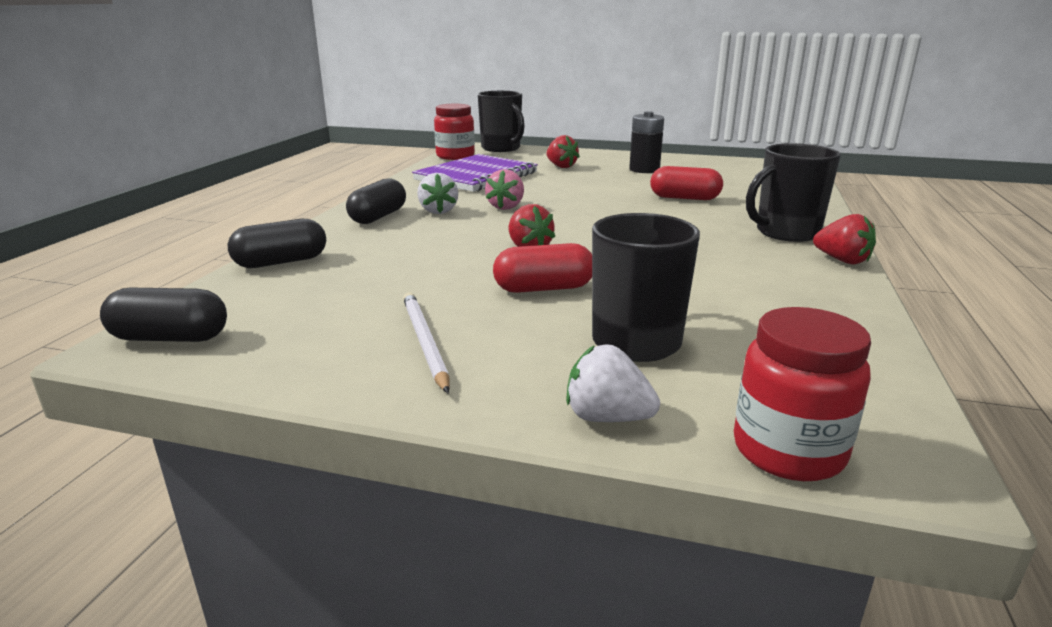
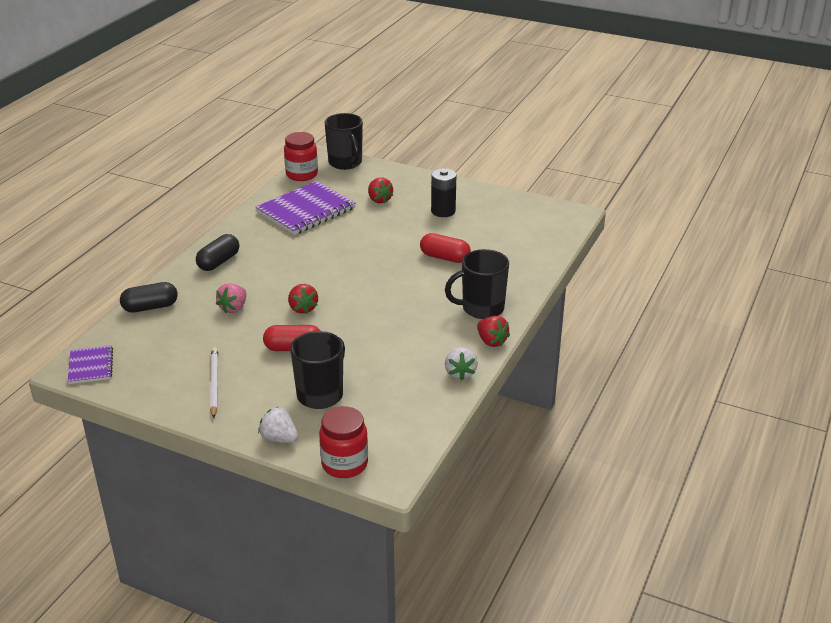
camera: 10 degrees right, 10 degrees up
(170, 338) = (91, 366): black capsule -> purple notebook
(438, 211) = (261, 258): white strawberry -> white strawberry (460, 373)
(506, 207) = (309, 257): pink strawberry -> pink strawberry (233, 308)

